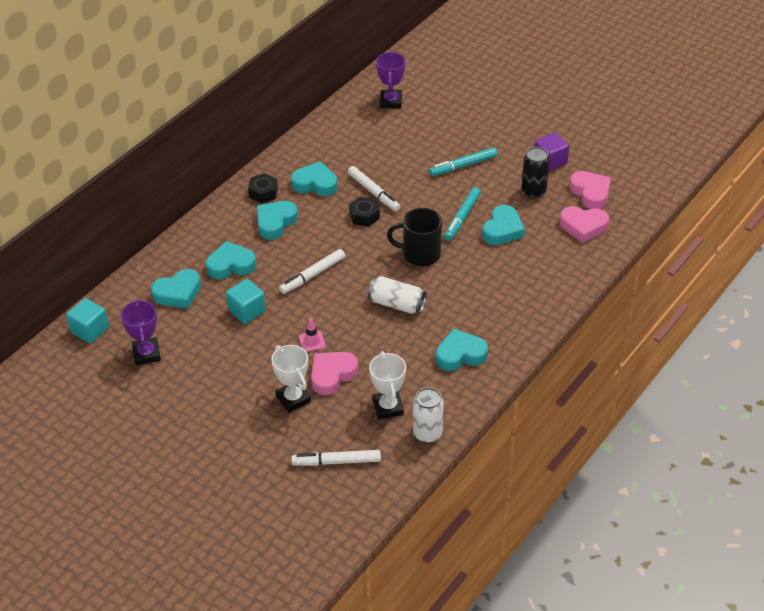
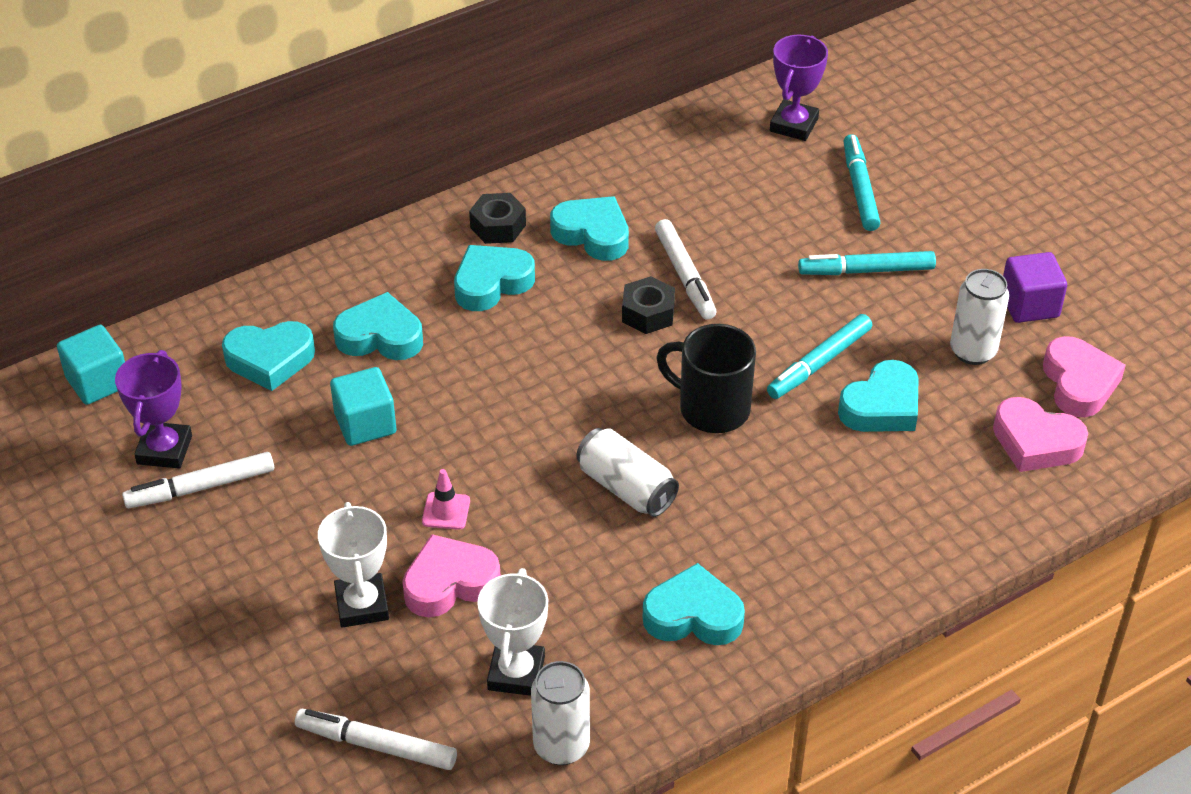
camera: 20 degrees right, 0 degrees up
(312, 275) = (507, 393): white marker -> white marker (201, 488)
(440, 126) = (859, 189): none -> turquoise marker
(533, 191) = (973, 351): black can -> white can

